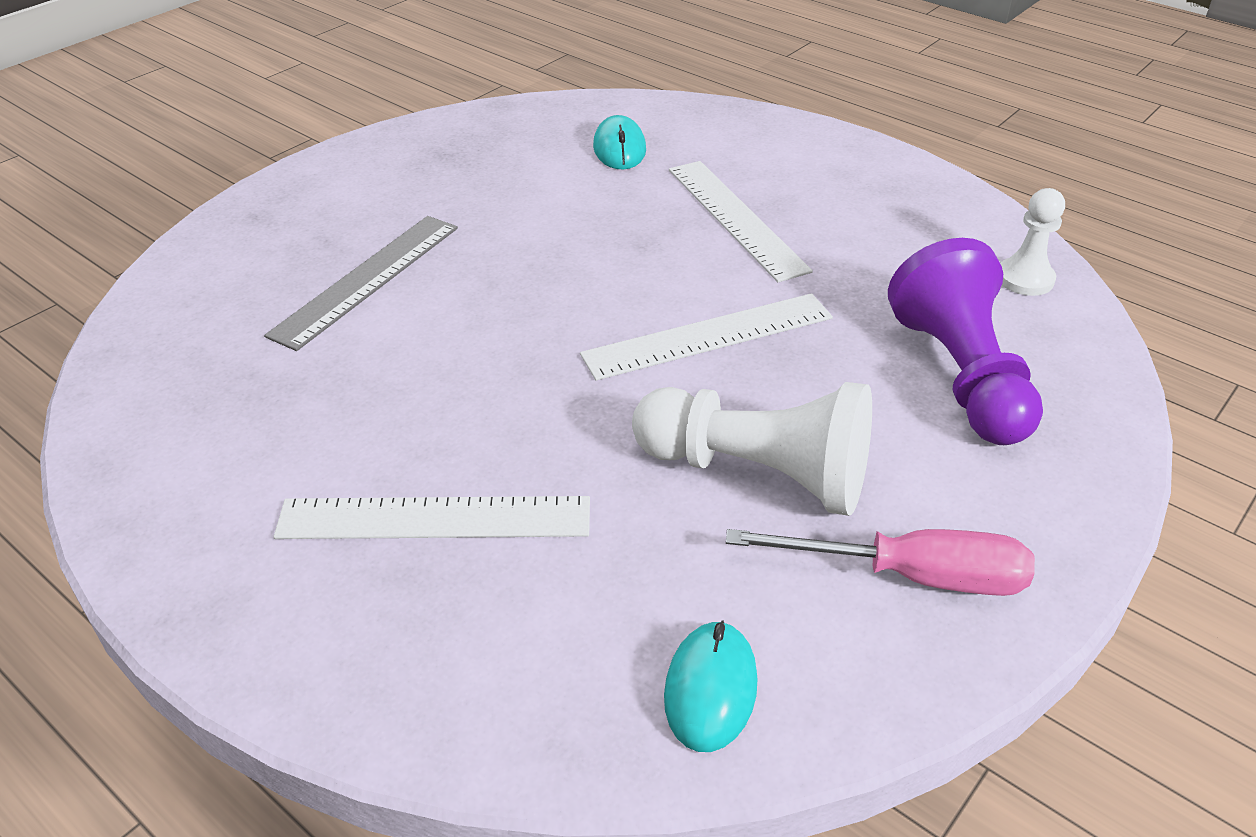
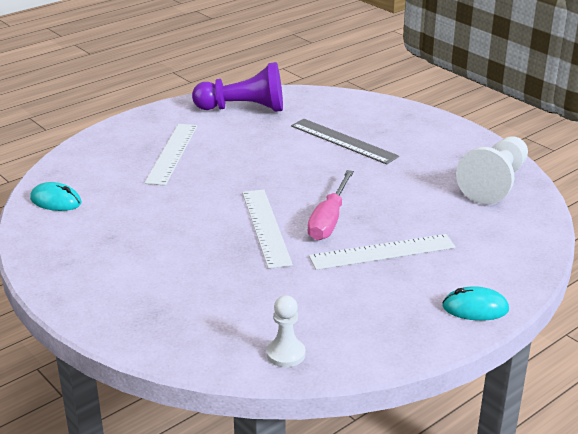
camera: 100 degrees right, 10 degrees down
(619, 149) = (476, 220): turquoise mouse -> turquoise mouse (475, 308)
(758, 473) = (159, 227): white pawn -> white pawn (495, 184)
(911, 576) = (77, 255): pink screwdriver -> pink screwdriver (329, 220)
(961, 376) = (200, 302): purple pawn -> purple pawn (243, 109)

